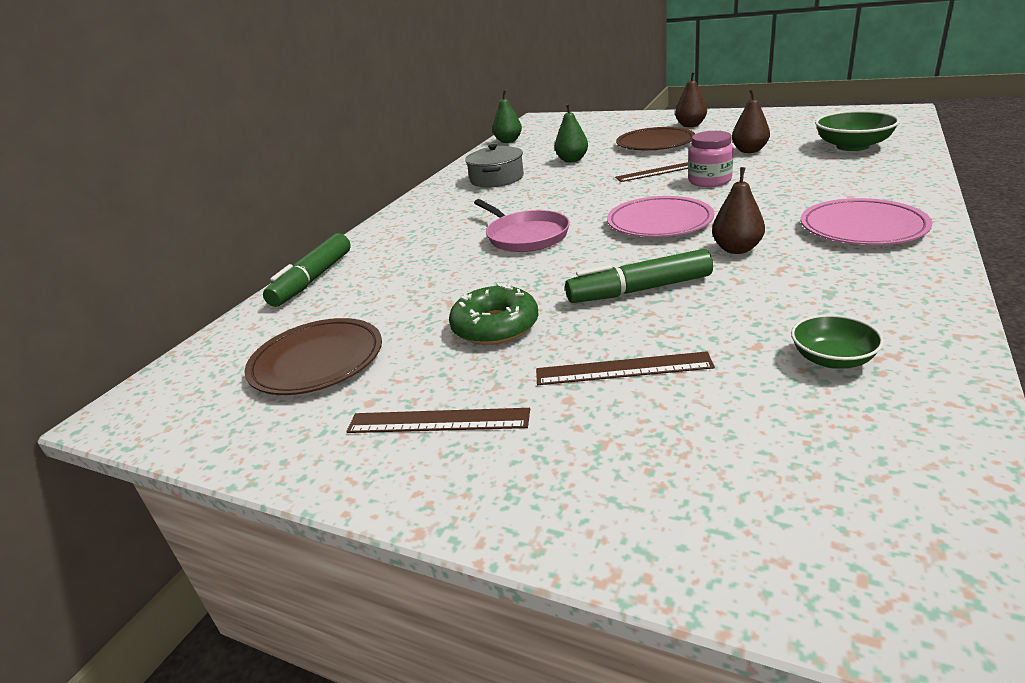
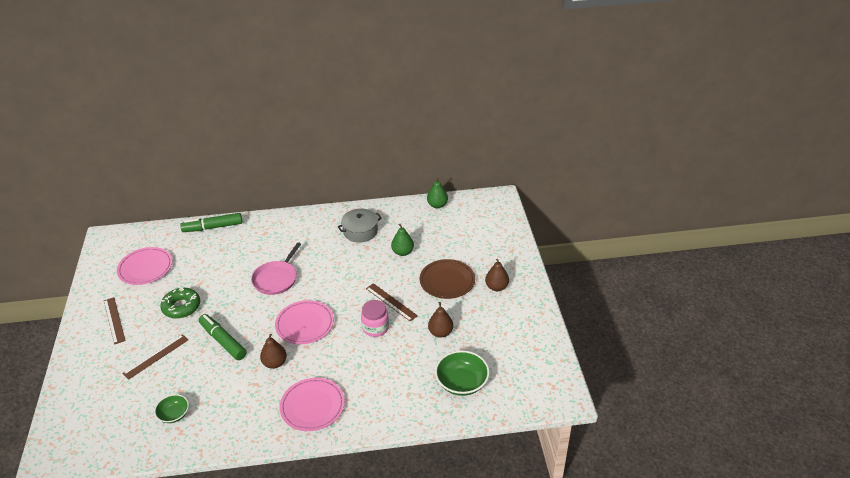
camera: 55 degrees right, 10 degrees up
(317, 361) = (145, 268): brown plate -> pink plate
(623, 369) = (156, 356): brown ruler -> brown ruler turned 75 degrees clockwise

